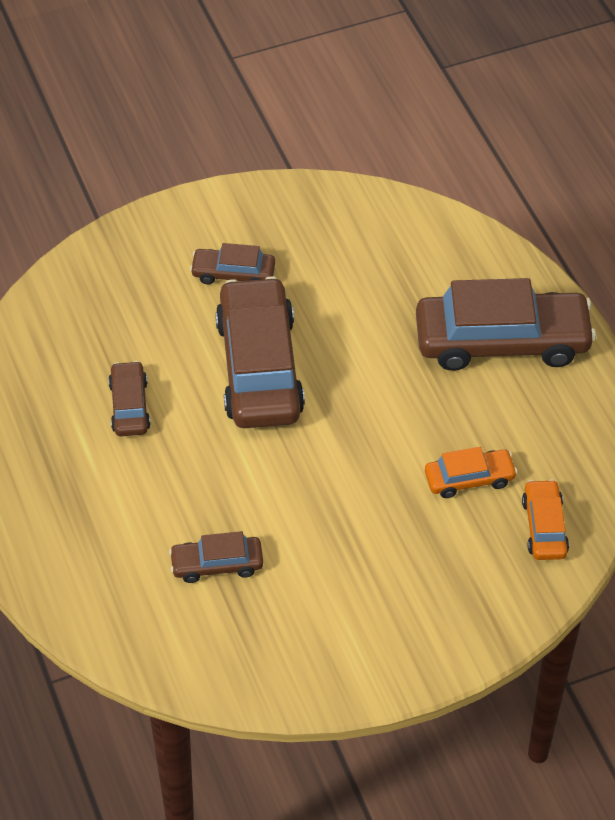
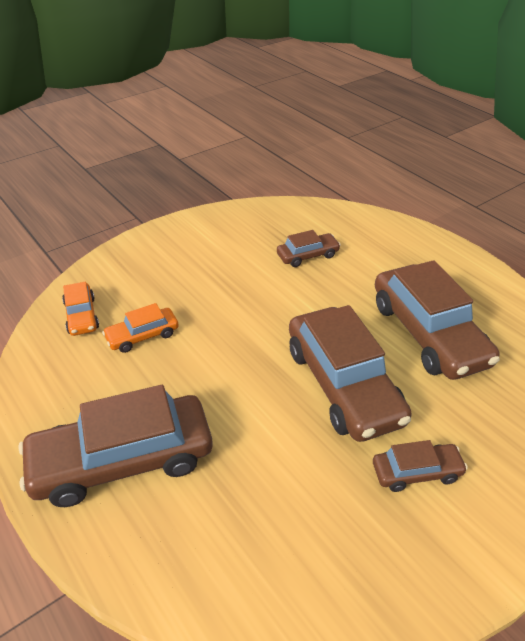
camera: 165 degrees right, 10 degrees down
(129, 406) = (428, 333): brown car -> brown car, size x2.05

